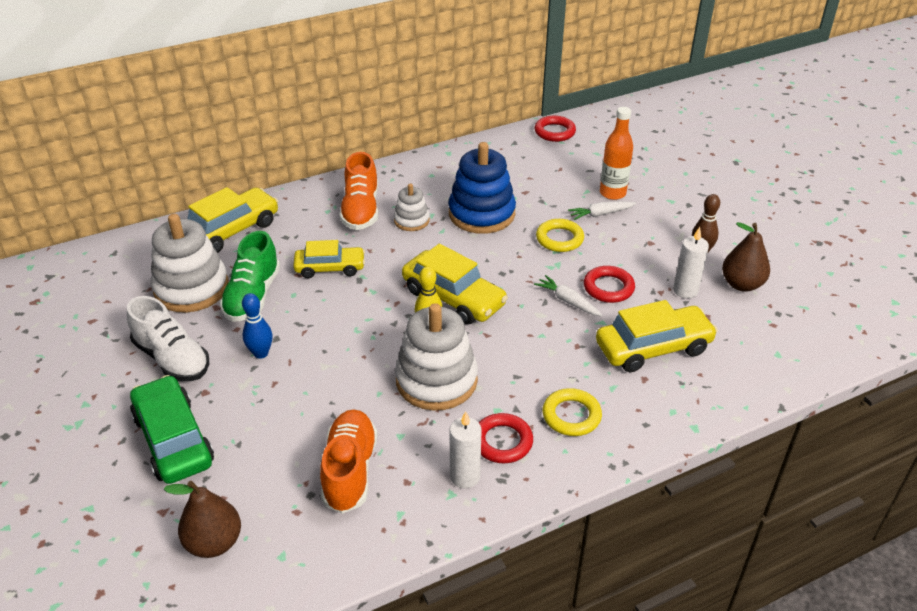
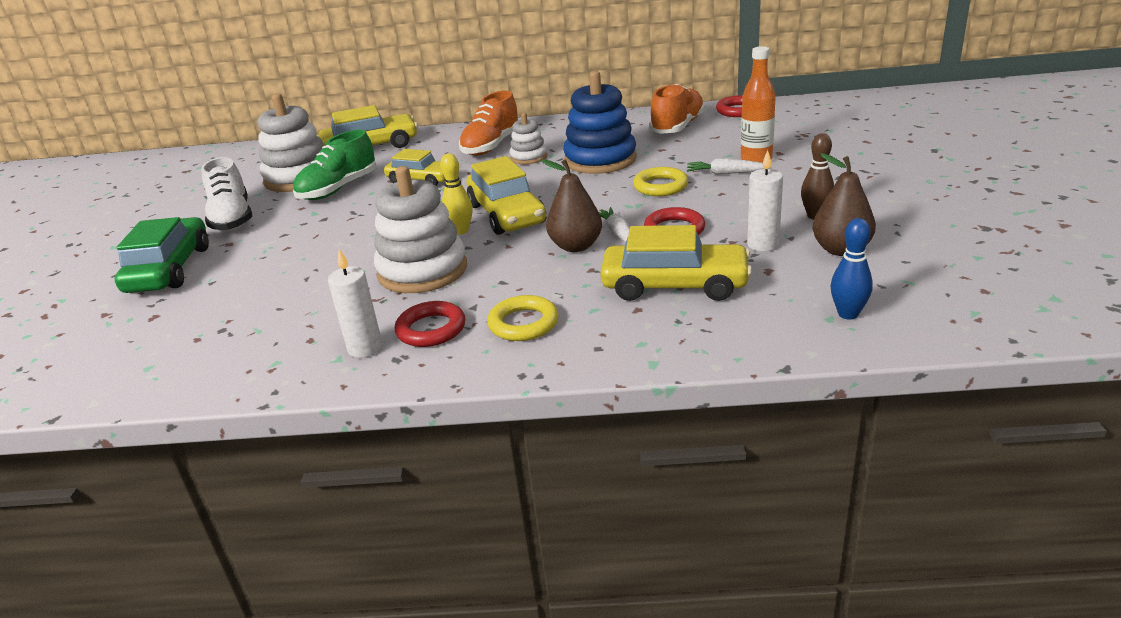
camera: 30 degrees right, 10 degrees down
(214, 542) = (112, 344): brown pear -> brown pear (576, 246)
(261, 353) = (300, 226): blue bowling pin -> blue bowling pin (848, 314)
(350, 470) = (272, 320): orange shoe -> orange shoe (677, 127)

